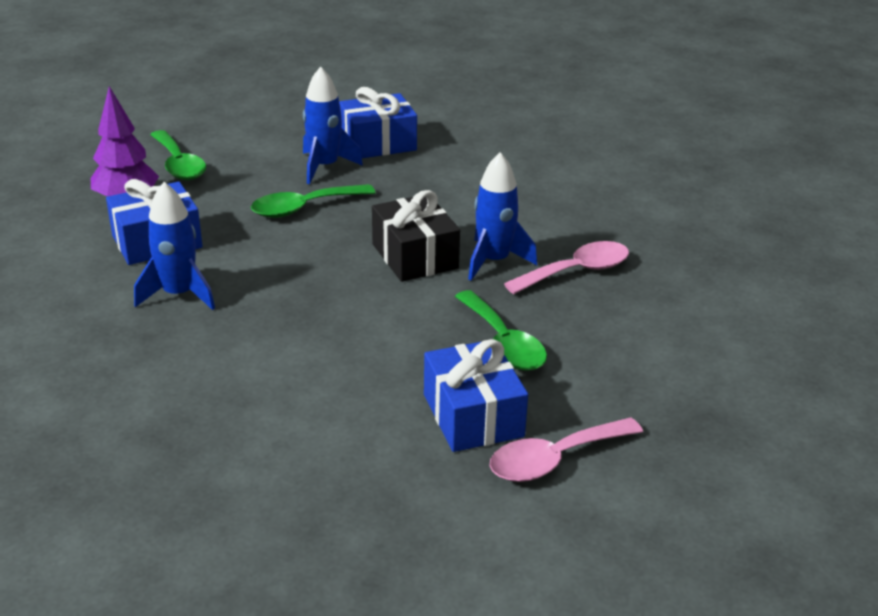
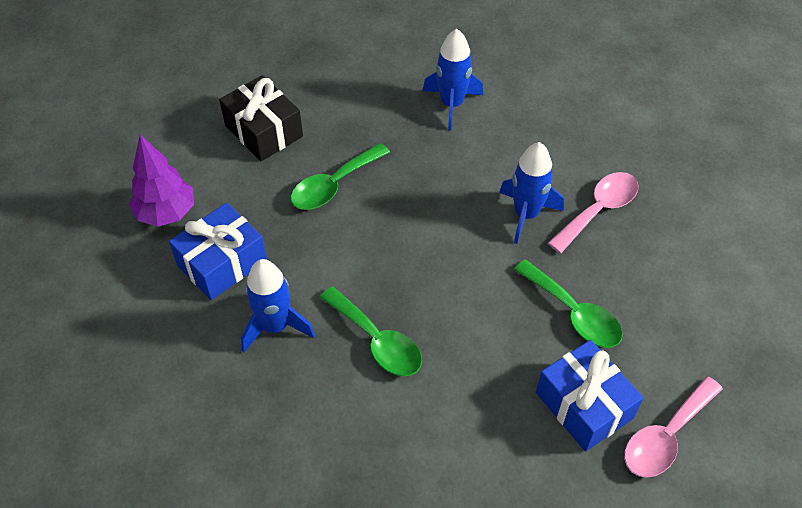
camera: 15 degrees left, 20 degrees up
(179, 165) = (192, 153): green spoon -> green spoon (377, 341)
(325, 167) = (327, 125): blue rocket -> blue rocket (451, 104)
(378, 143) = (361, 82): blue gift -> none
(414, 256) = (457, 225): black gift -> black gift (263, 131)

